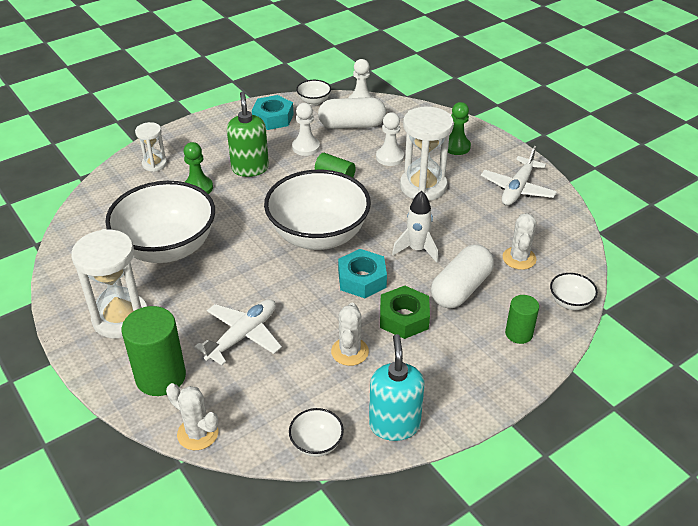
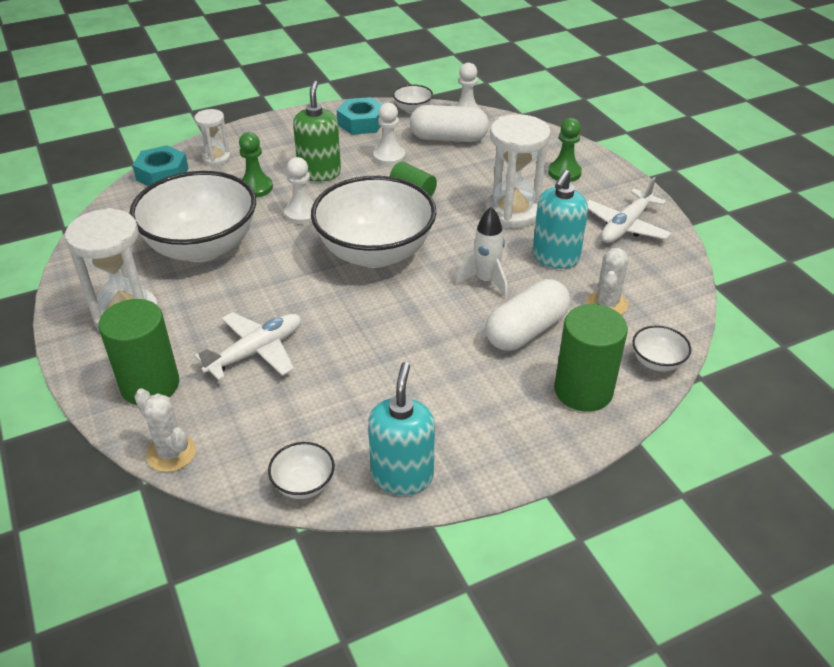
camera: 10 degrees right, 0 degrees up
(349, 351) = (373, 385): white cactus -> none
(362, 279) = (411, 306): turquoise nut -> turquoise nut (162, 174)
(389, 157) = (482, 177): white pawn -> white pawn (302, 213)
(404, 318) = (448, 355): green nut -> none
(468, 223) = (555, 257): none -> turquoise soap dispenser
(518, 334) = (583, 390): green cylinder -> green cylinder, size x1.73

